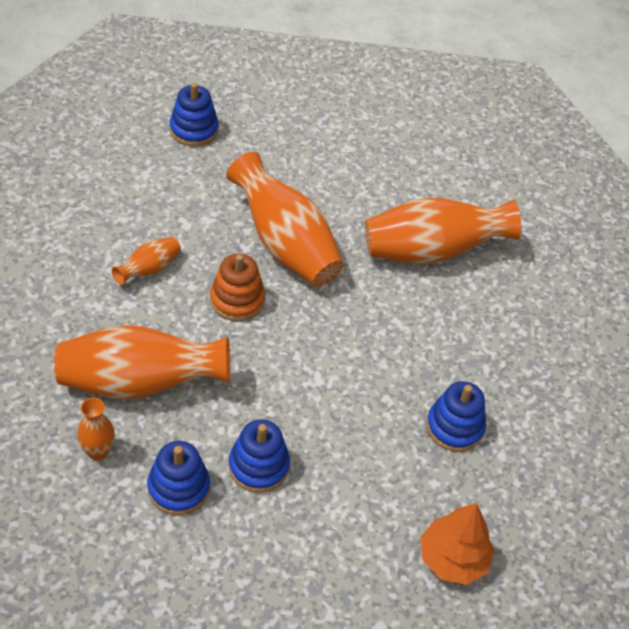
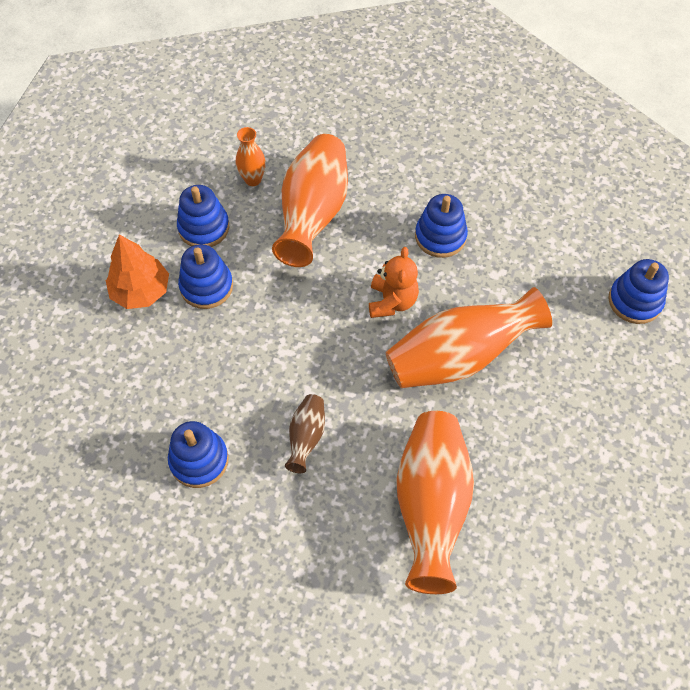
camera: 110 degrees right, 10 degrees up
(149, 269) = (440, 236): orange vase -> blue stacking toy
(237, 300) = (392, 301): orange stacking toy -> orange teddy bear
(402, 346) = (306, 437): none -> brown vase
(453, 558) = (68, 417): orange tree -> orange tree (141, 291)

